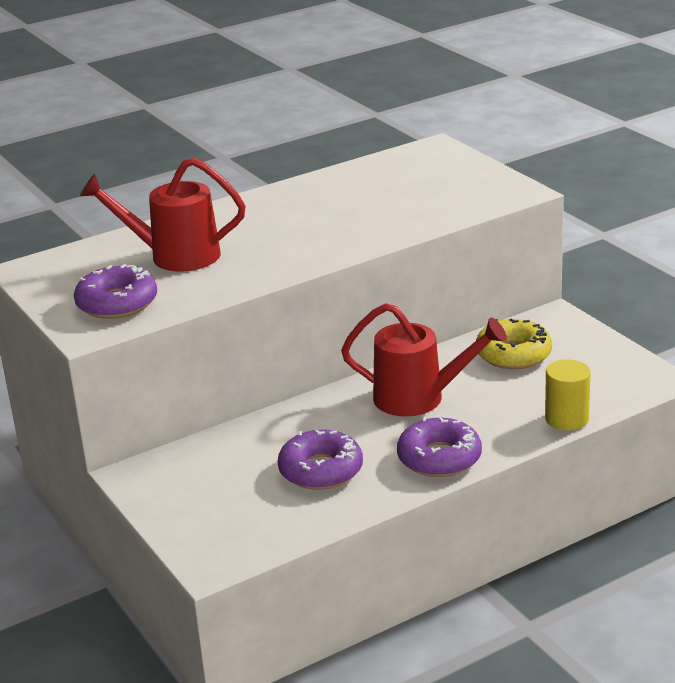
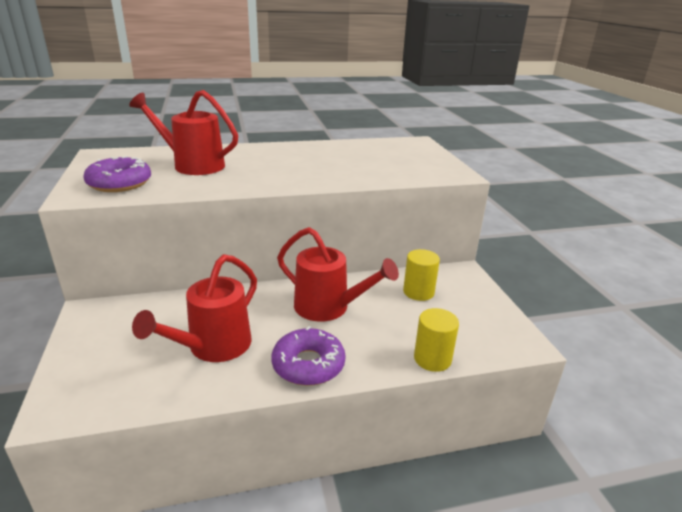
camera: 15 degrees right, 0 degrees up
(321, 470) = (212, 347): purple donut -> red watering can
(513, 354) = (418, 292): yellow donut -> yellow cylinder

